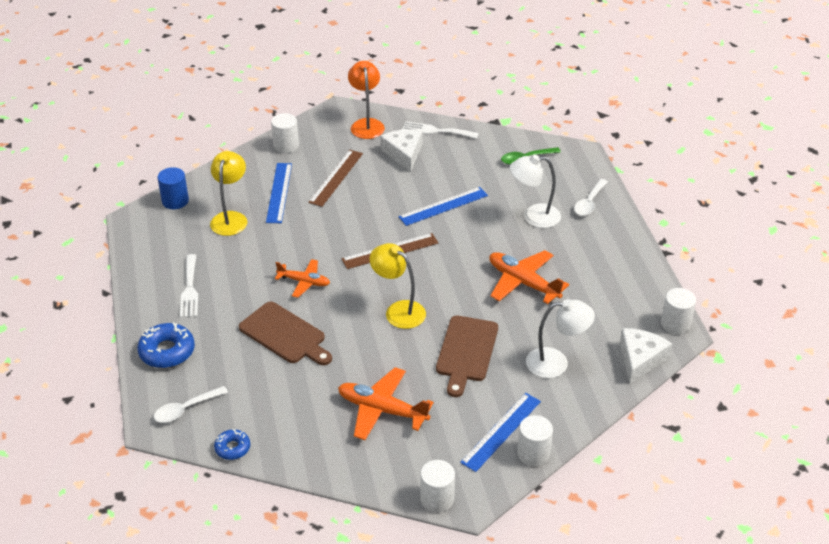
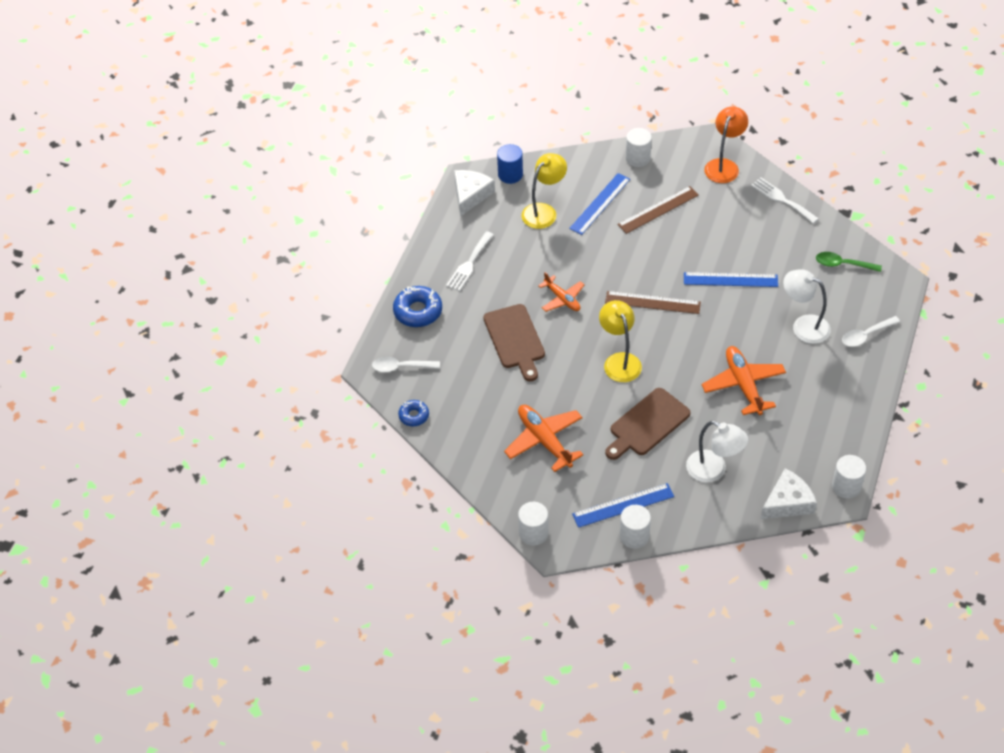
camera: 35 degrees right, 10 degrees up
(404, 153) = (735, 211): white cheese -> white cheese (470, 195)

